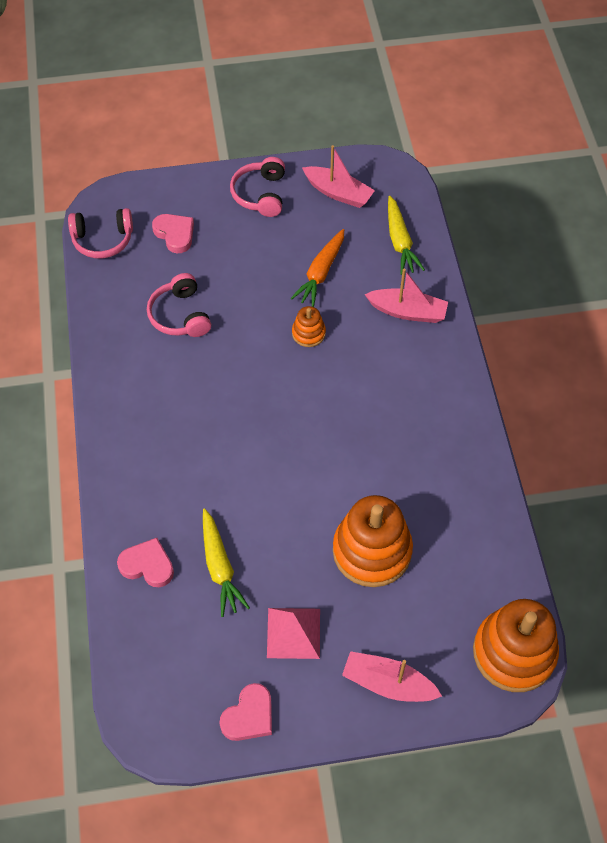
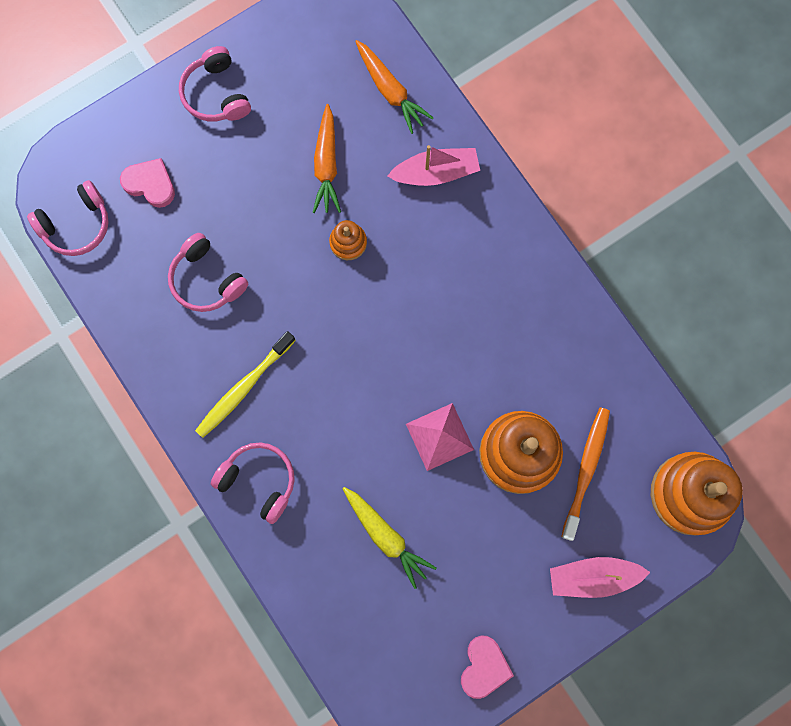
camera: 25 degrees left, 20 degrees up
(137, 478) = (259, 481): none -> pink headphones
(147, 565) = (316, 566): pink heart -> none
(165, 403) = (243, 388): none -> yellow toothbrush
(293, 633) = (486, 569): pink pyramid -> pink pyramid (439, 436)
(338, 193) = (298, 56): pink boat -> none
(400, 242) = (390, 91): yellow carrot -> orange carrot
(425, 590) = (586, 470): none -> orange toothbrush

